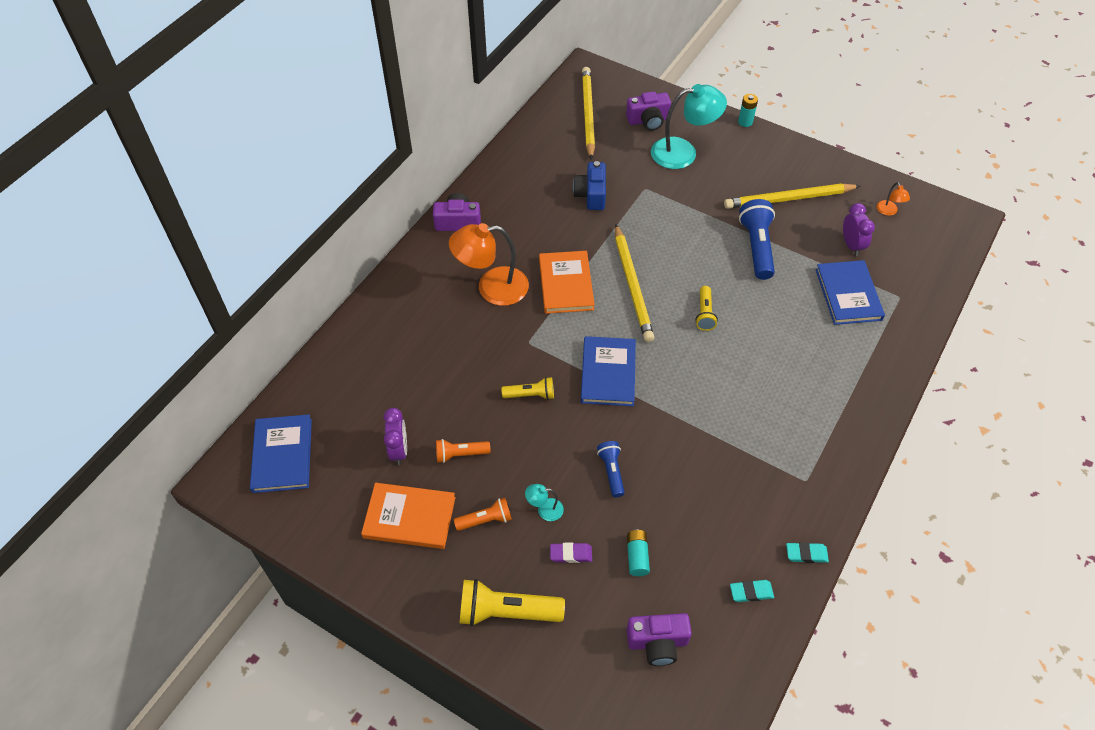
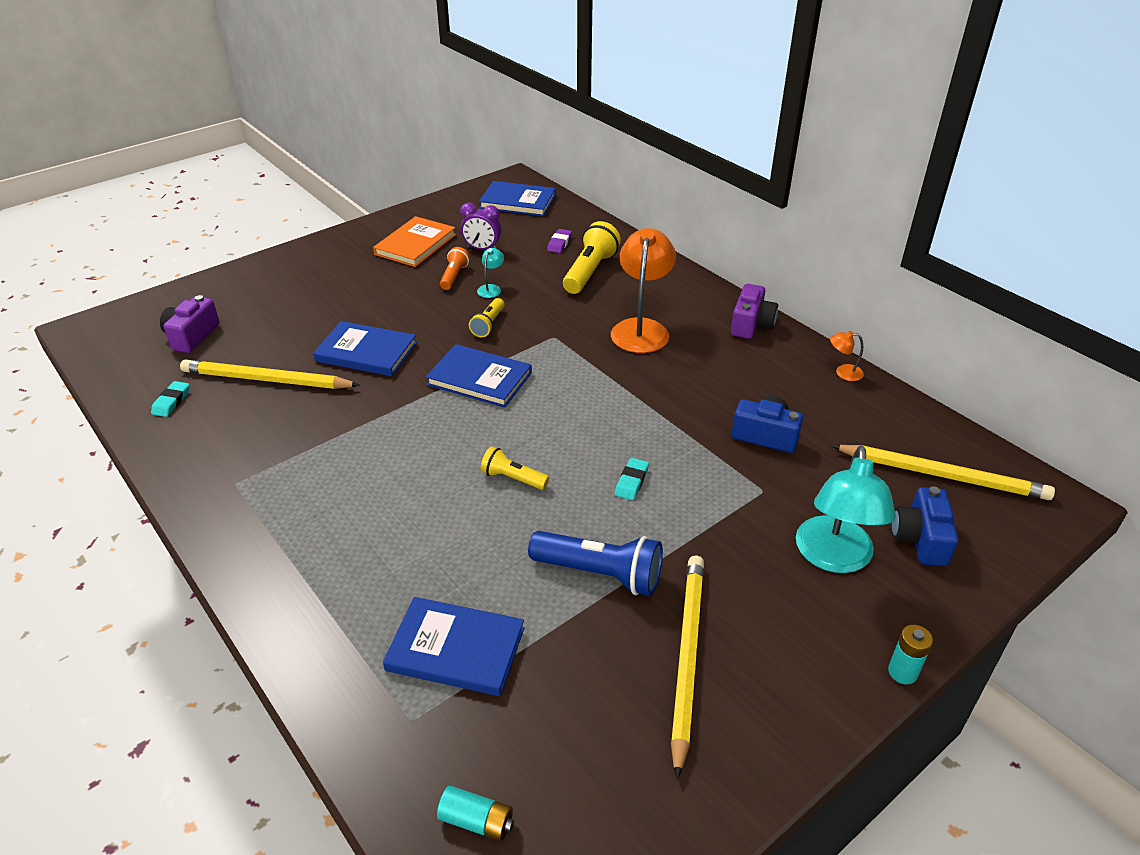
camera: 110 degrees right, 15 degrees down
(485, 520) = (381, 277): orange flashlight -> none
(506, 612) = (295, 272): yellow flashlight -> yellow flashlight (590, 272)
(544, 509) = (363, 307): turquoise lamp -> turquoise lamp (491, 288)
(566, 284) = (620, 379): orange book -> none
(571, 554) = (310, 311): purple eraser -> purple eraser (559, 243)
(611, 471) = (366, 352): blue flashlight -> blue book
(633, 285) = (591, 430): yellow pencil -> yellow pencil (266, 380)
(637, 556) = (273, 345): turquoise battery -> turquoise battery (477, 821)
(648, 120) = (920, 539): purple camera -> blue camera
(806, 554) = (164, 452): turquoise eraser -> turquoise eraser (631, 482)
(851, 245) = (548, 702): purple clock -> none
(888, 211) = (601, 808): orange lamp -> orange lamp (843, 372)

